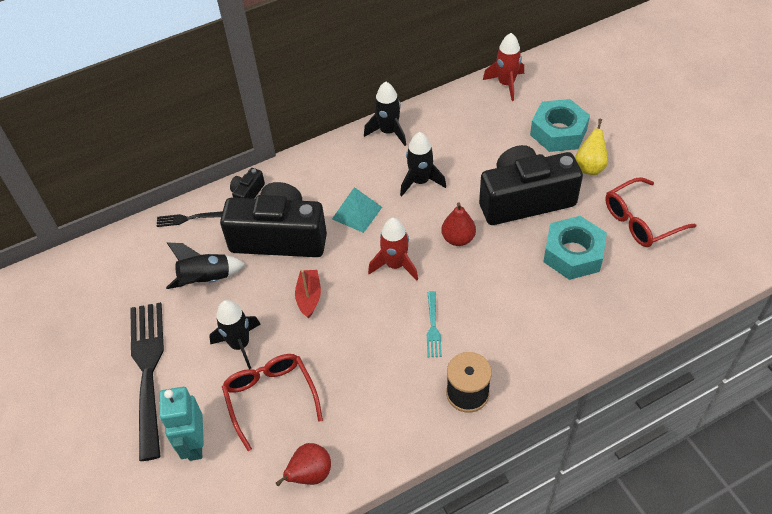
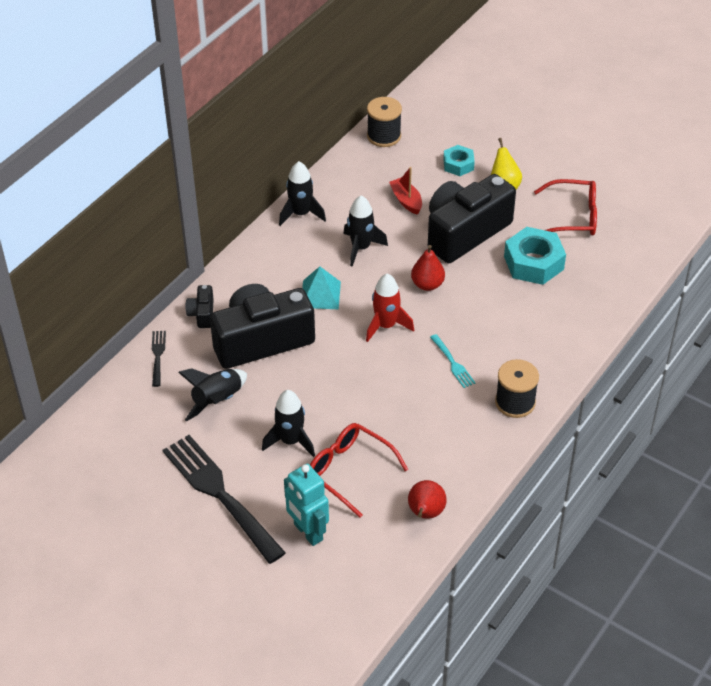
camera: 30 degrees left, 5 degrees down
(187, 218) = (158, 356): black fork -> black fork turned 120 degrees clockwise
(309, 297) = (326, 379): red boat -> red boat (406, 200)
(506, 84) = (384, 136): red rocket -> black spool
(558, 132) = (458, 164): turquoise nut -> turquoise nut, size x0.59
(640, 221) = (573, 217): red glasses -> red glasses turned 120 degrees counterclockwise

